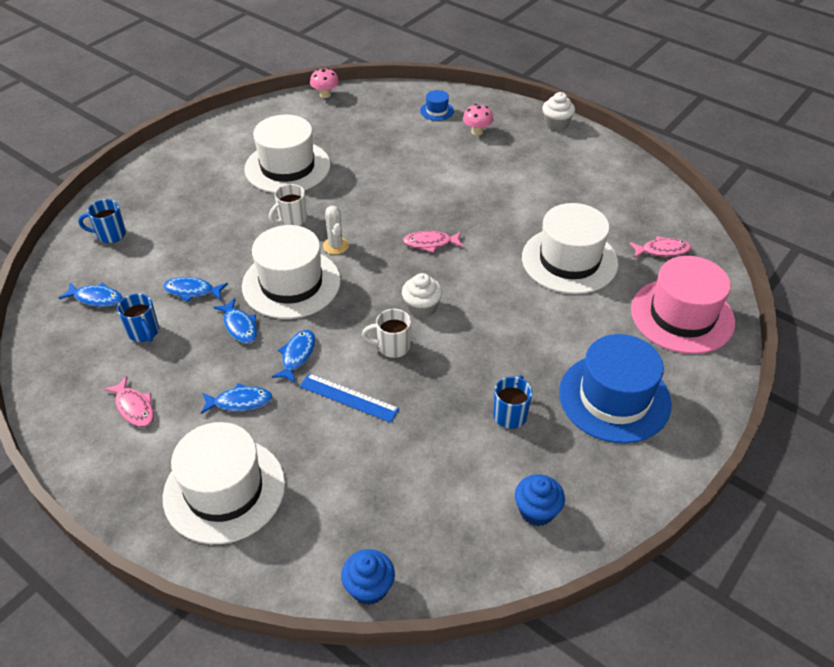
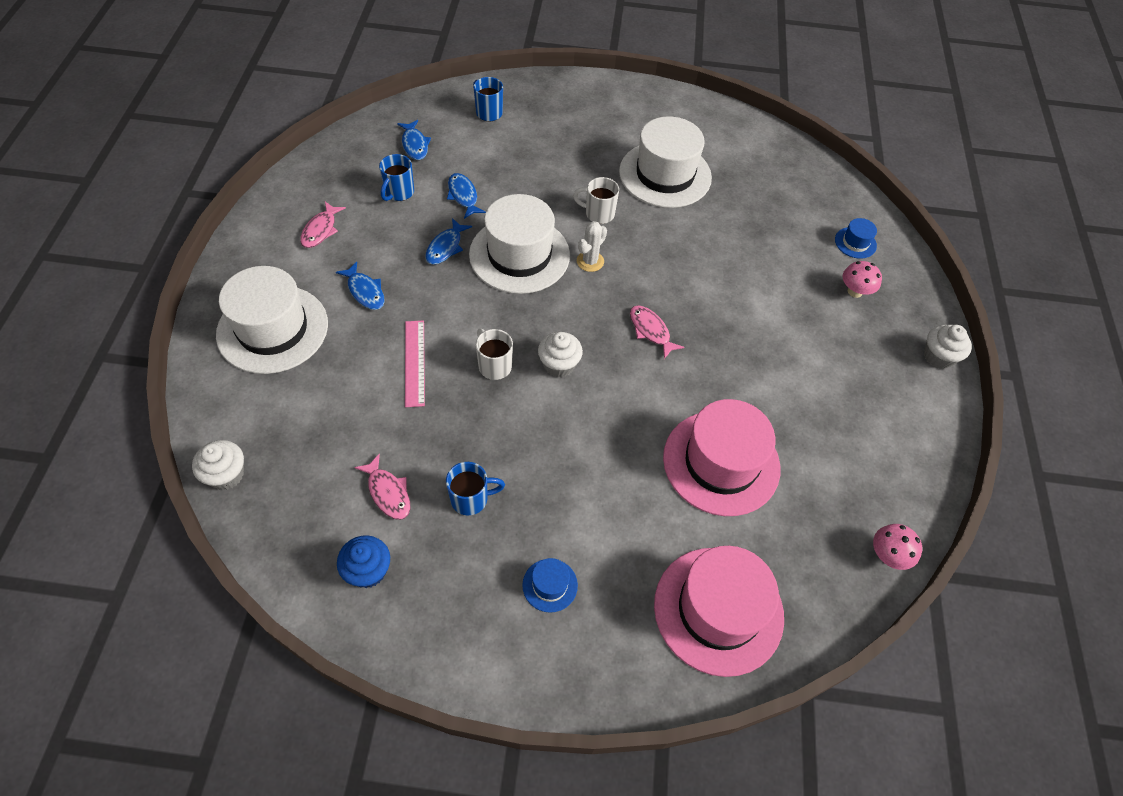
camera: 55 degrees right, 10 degrees up
(297, 355) = (438, 302): blue fish -> none
(325, 94) = (794, 147): pink mushroom -> pink mushroom (887, 555)
(349, 397) = (415, 362): blue ruler -> pink ruler
(369, 587) = (226, 475): blue cupcake -> white cupcake
(569, 260) = (721, 462): white hat -> pink hat
(614, 398) = (550, 585): blue hat -> blue hat, size x0.43
(662, 250) = (811, 550): pink fish -> pink fish (388, 492)

